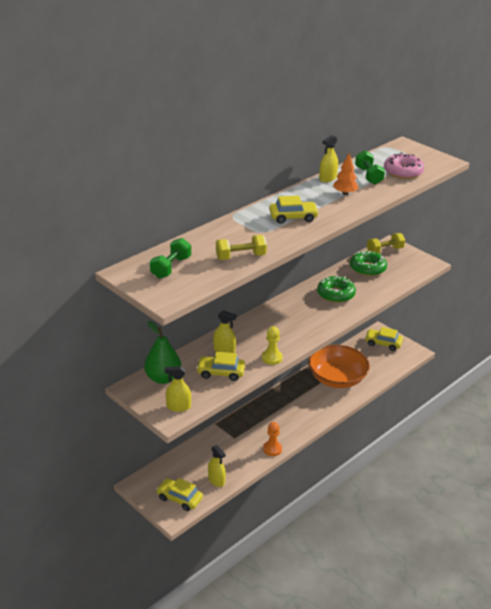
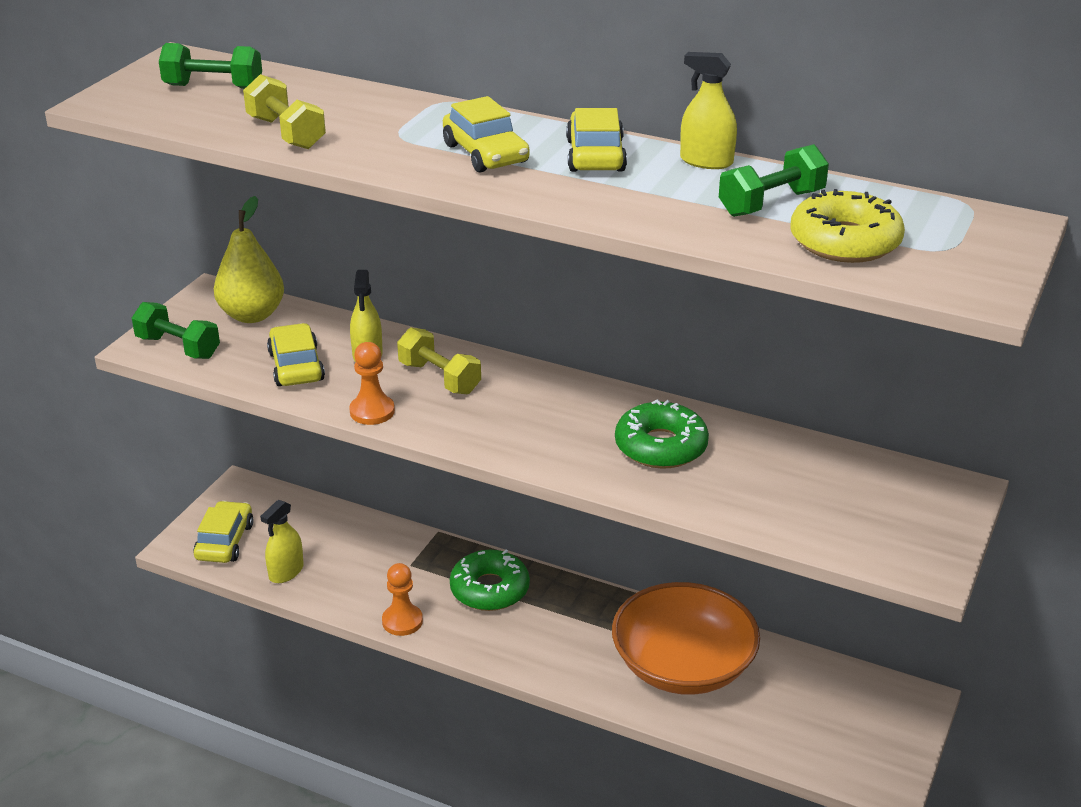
camera: 70 degrees right, 0 degrees up
(163, 378) = (252, 315): green pear -> yellow pear
(178, 407) = (178, 347): yellow spray bottle -> green dumbbell
(272, 358) = (372, 411): yellow pawn -> orange pawn
(345, 193) = (650, 189): orange tree -> none
(368, 268) = (811, 472): green donut -> green donut (489, 589)
(383, 343) = (874, 717): yellow car -> yellow car (595, 155)
(385, 251) = (919, 485): yellow dumbbell -> yellow dumbbell (439, 378)
(403, 172) = (845, 242): pink donut -> yellow donut

